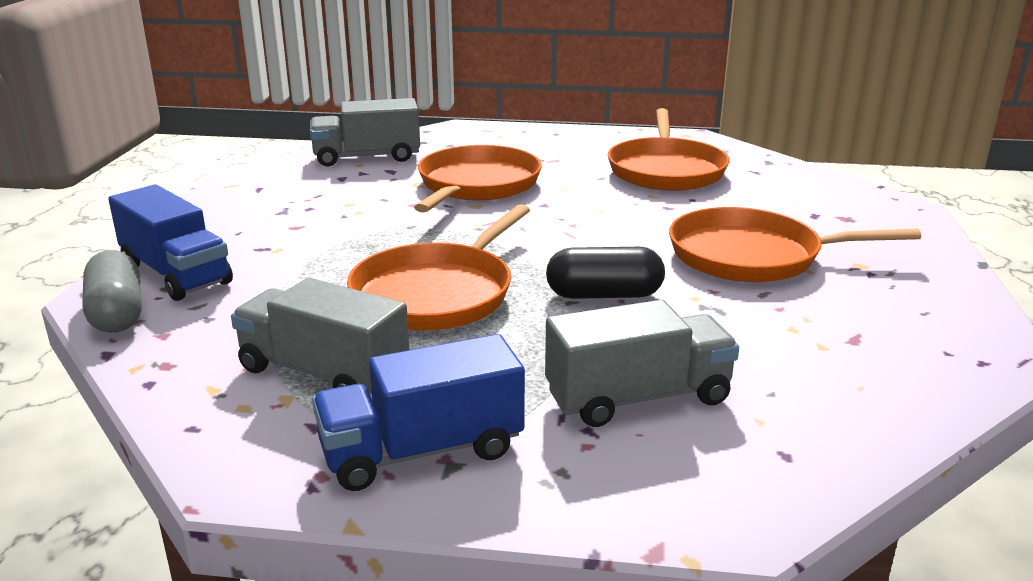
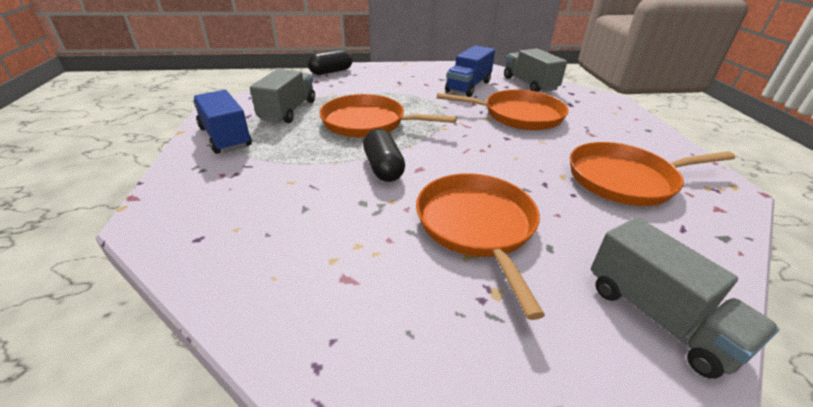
camera: 75 degrees right, 10 degrees up
(117, 313) = (331, 72): grey capsule -> black capsule
(176, 274) = (367, 73): blue truck -> blue truck (468, 86)
(638, 397) = (264, 186): grey truck -> grey truck (658, 317)

